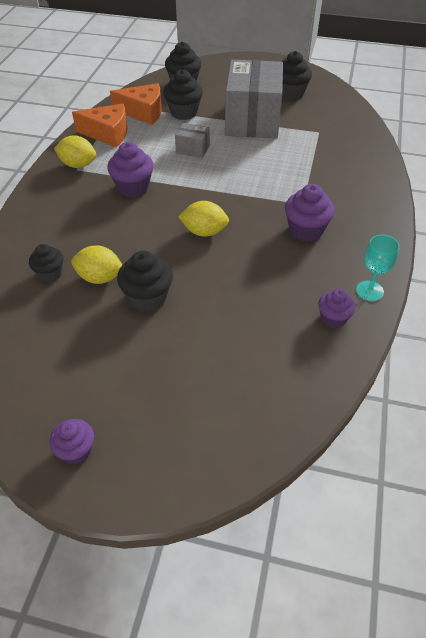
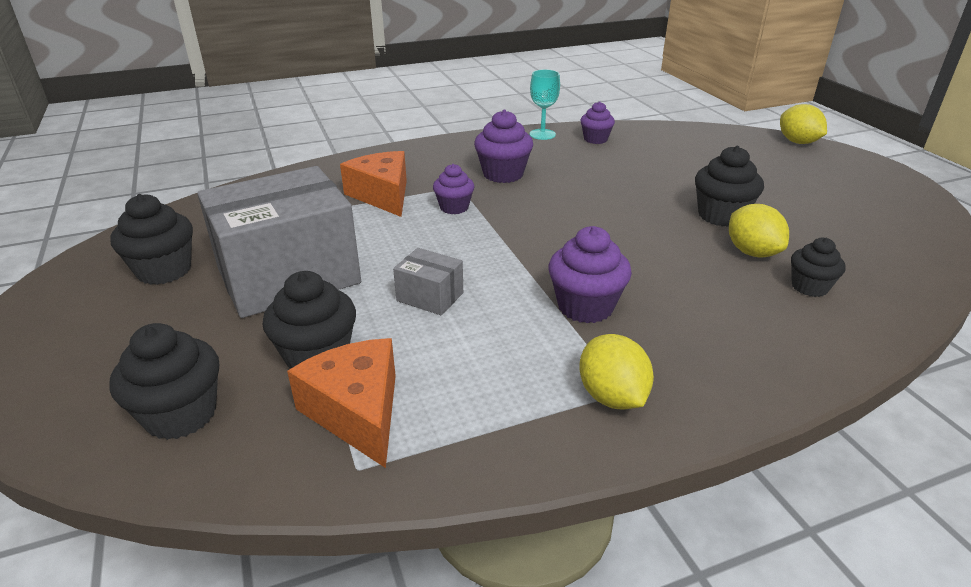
camera: 125 degrees left, 15 degrees down
(76, 450) = (882, 185): purple cupcake -> purple cupcake (454, 207)
(108, 134) = (481, 418): orange cheese -> orange cheese (382, 195)
(192, 149) = (430, 297): grey box -> grey box turned 45 degrees counterclockwise
(204, 232) = (587, 222): yellow lemon -> yellow lemon (797, 142)

